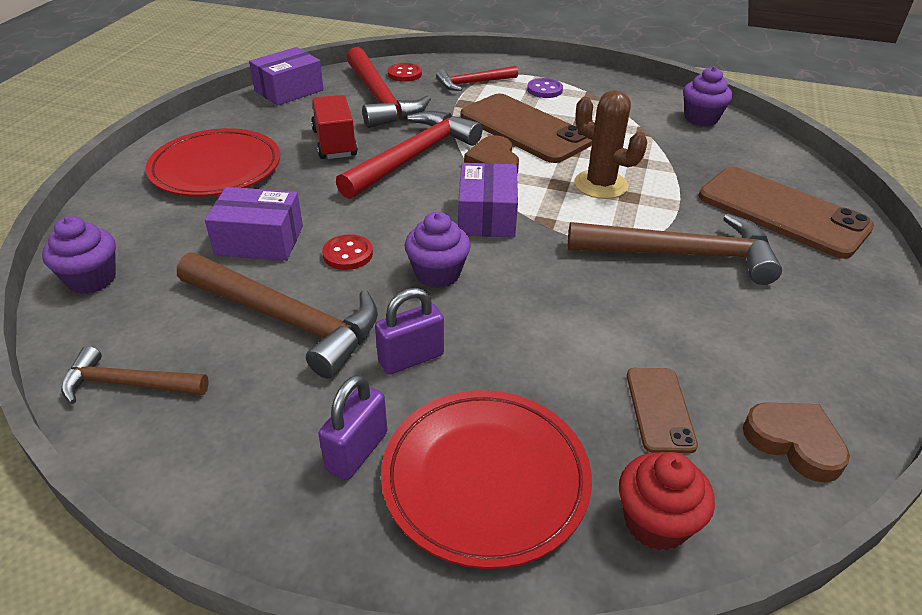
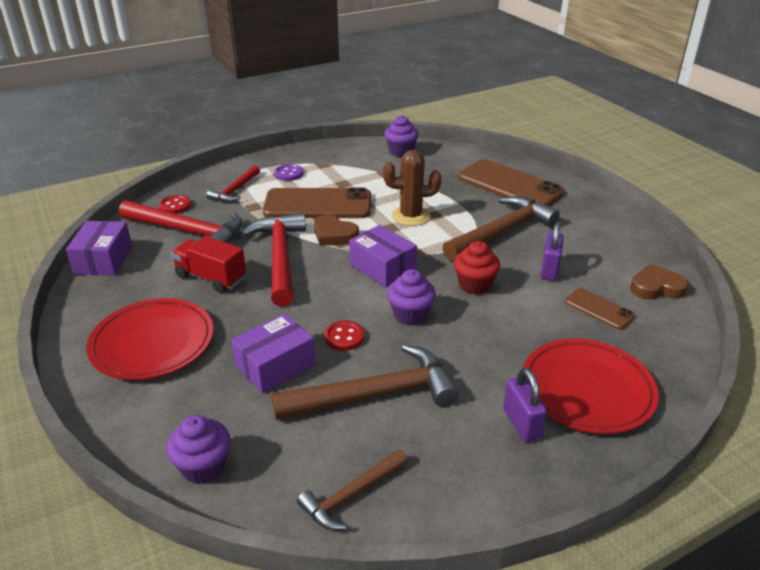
camera: 45 degrees left, 5 degrees down
(411, 358) = (471, 365): purple padlock -> purple padlock (549, 270)
(655, 522) = (663, 354): red cupcake -> red cupcake (474, 285)
(782, 212) = (509, 185): brown phone -> brown phone turned 45 degrees clockwise

